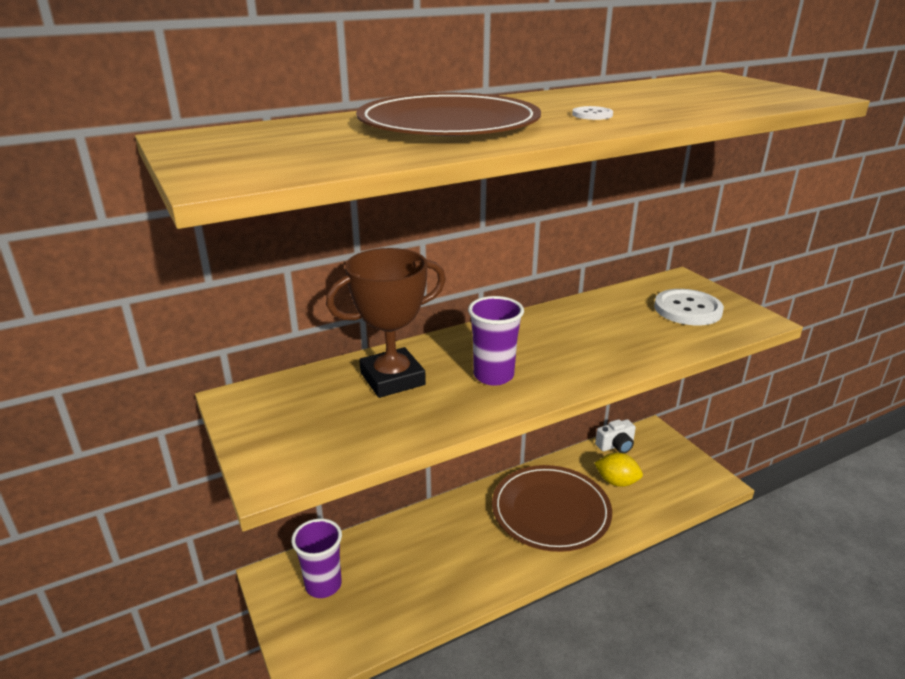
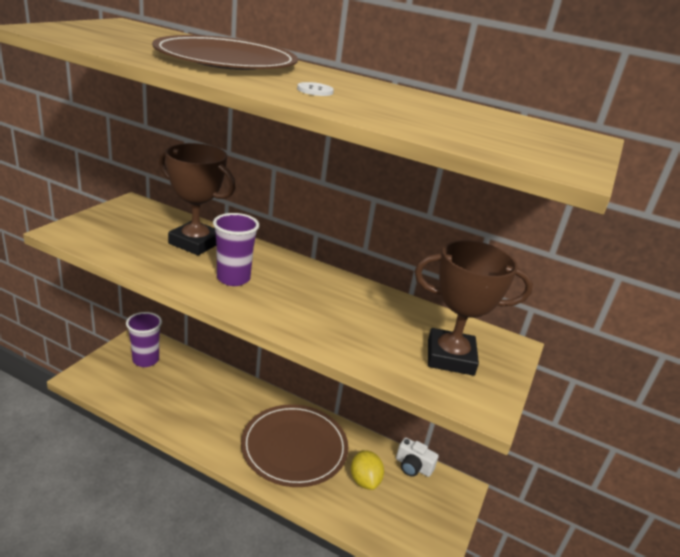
camera: 50 degrees right, 0 degrees up
(687, 309) = (450, 357): white button -> brown trophy

